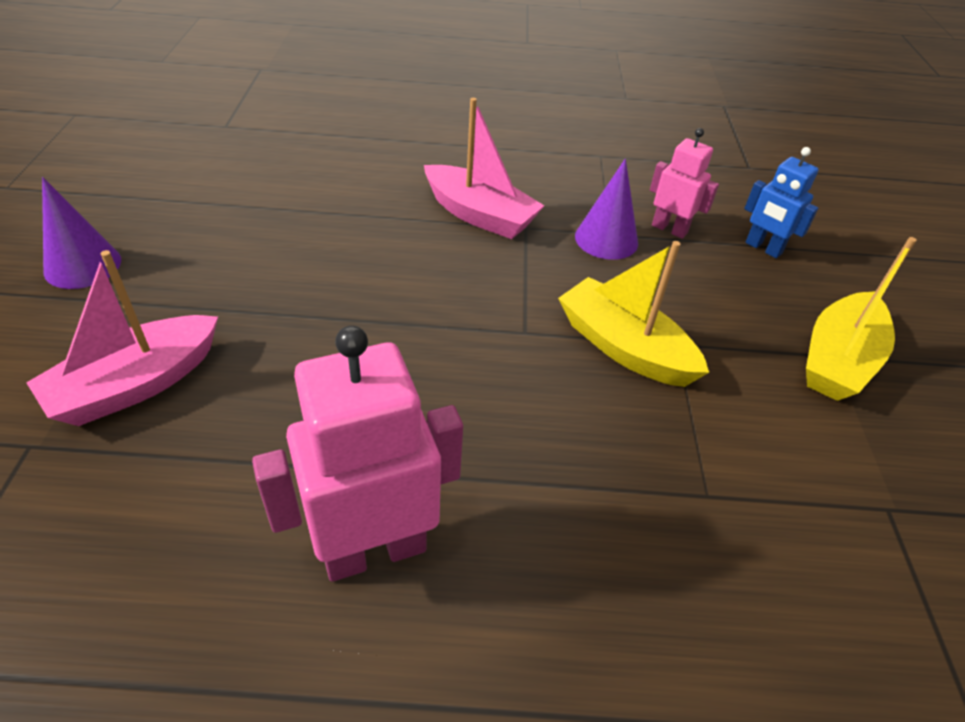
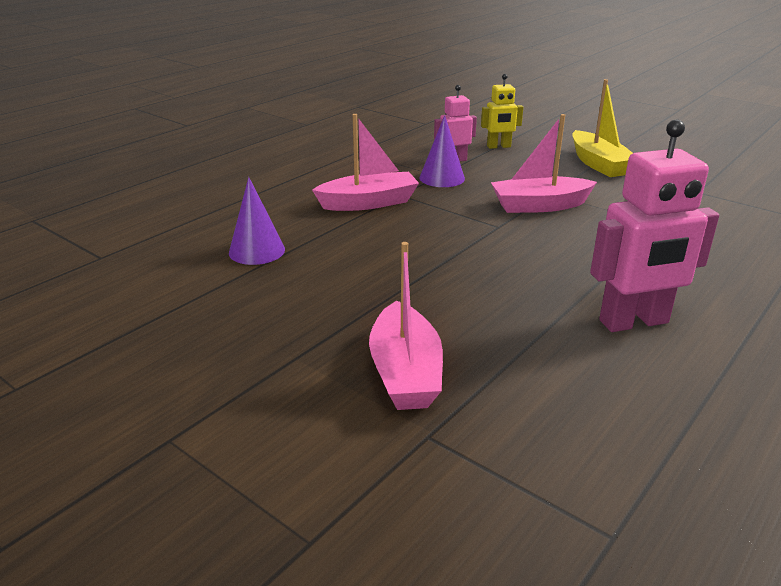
camera: 50 degrees left, 15 degrees down
(83, 265) = (216, 368): purple cone -> purple cone (257, 251)
(374, 550) = (634, 322): pink robot -> pink robot turned 120 degrees counterclockwise
(624, 347) = (539, 206): yellow boat -> pink boat
(763, 248) = (499, 147): blue robot -> yellow robot

